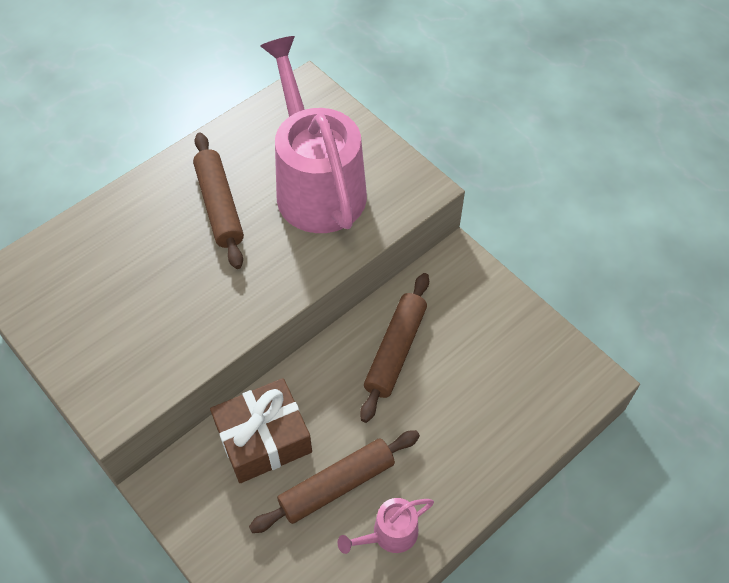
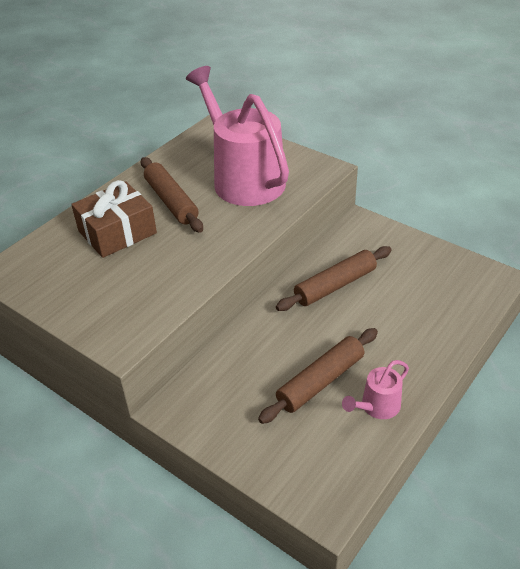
camera: 10 degrees left, 15 degrees down
(263, 438) = (248, 361): brown gift -> brown gift (117, 232)
(395, 350) = (335, 285): brown rolling pin -> brown rolling pin turned 45 degrees clockwise

